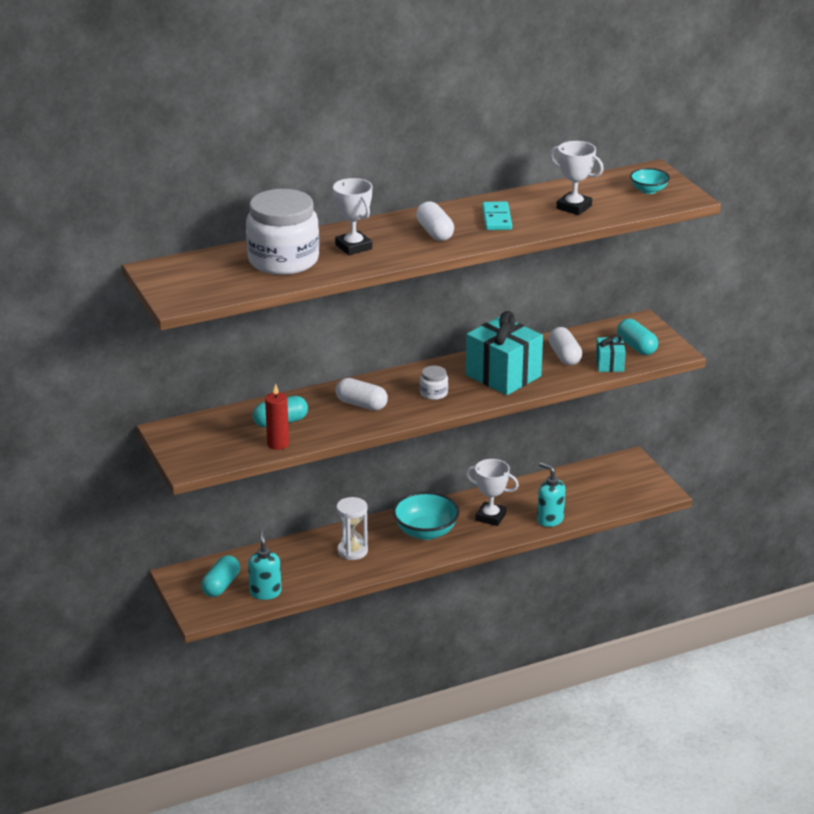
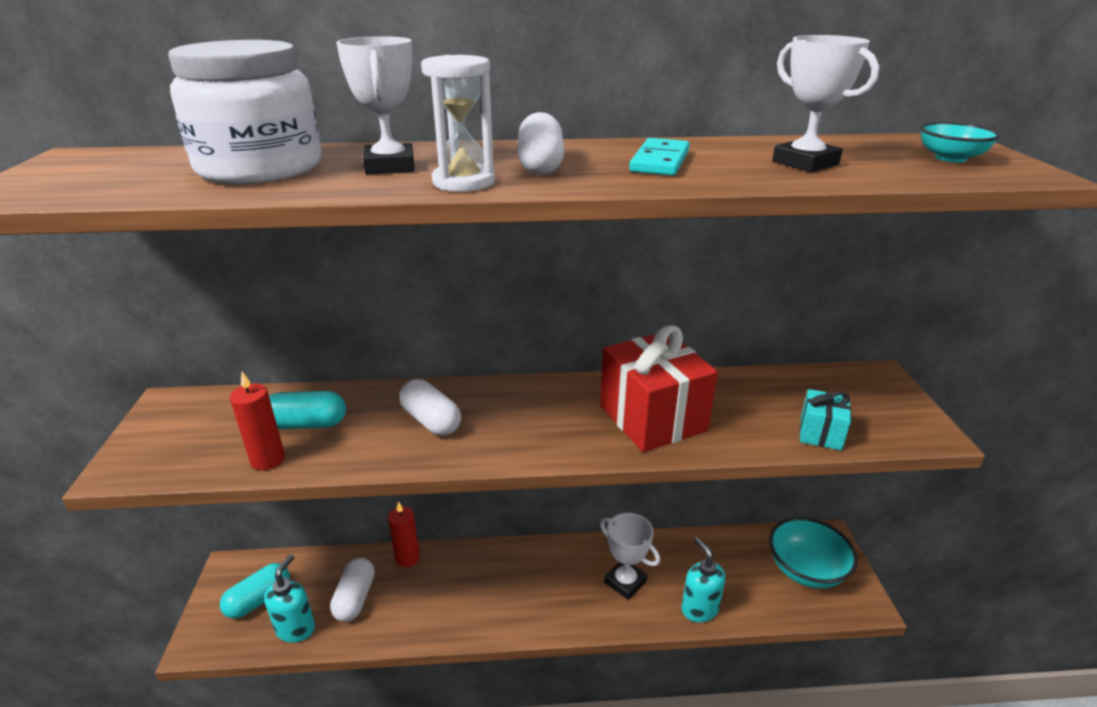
camera: 20 degrees right, 0 degrees up
(315, 539) = (407, 558): none -> red candle
(352, 551) = (436, 589): white hourglass -> white hourglass (463, 182)
(426, 532) = (536, 583): turquoise bowl -> turquoise bowl (805, 570)
(433, 393) = (539, 425): white jar -> none
(503, 375) = (652, 418): turquoise gift -> red gift
(564, 356) = (754, 405): white capsule -> white capsule (355, 598)
(636, 347) = (868, 412): turquoise capsule -> none

